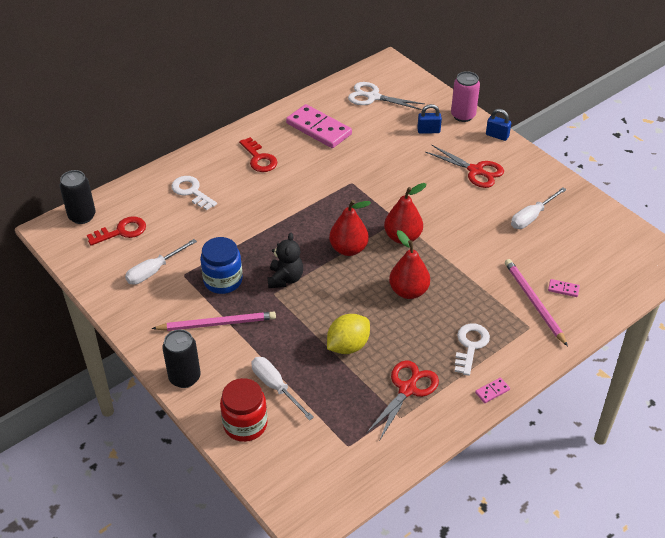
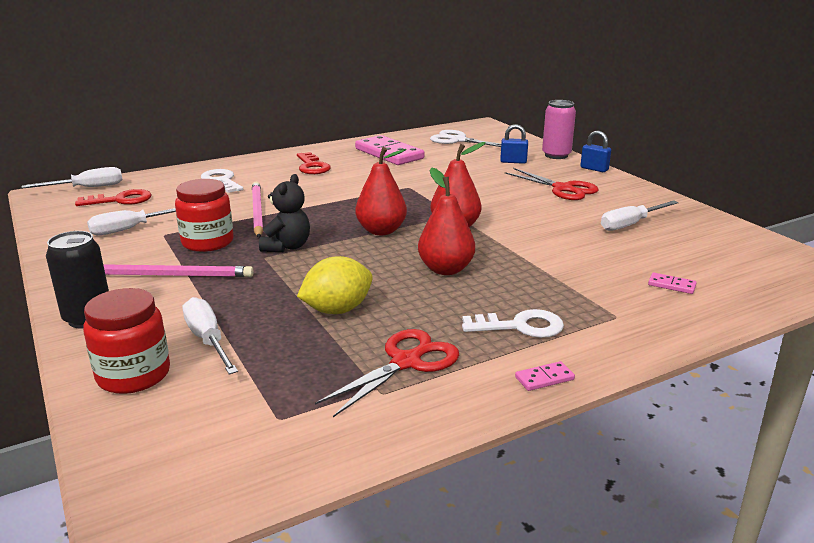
camera: 10 degrees right, 20 degrees down
(82, 216) = (87, 188): black can -> white screwdriver
(223, 281) = (207, 242): blue jar -> red jar
(470, 346) = (520, 326): white key -> white key turned 60 degrees clockwise
(534, 302) = (626, 293): pink pencil -> pink pencil (257, 212)

